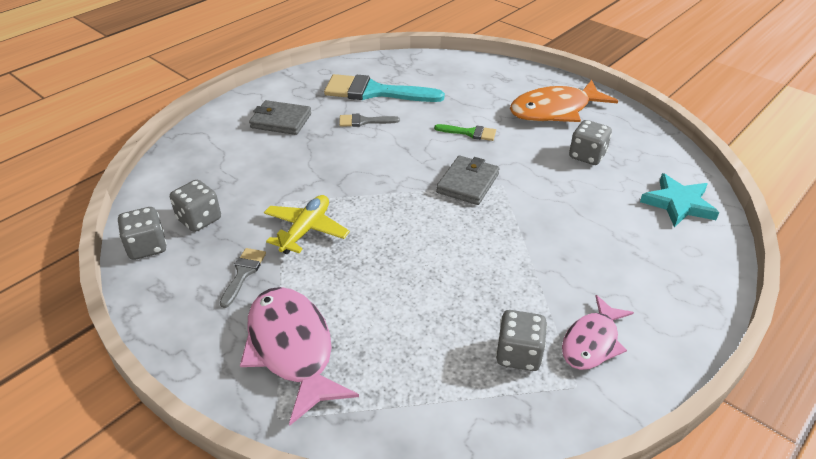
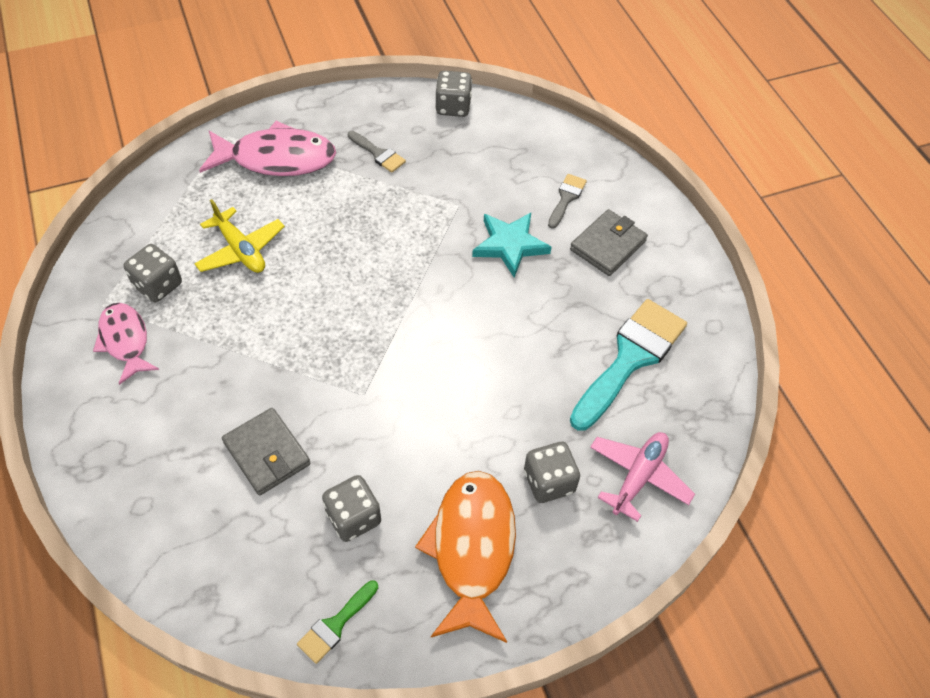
camera: 115 degrees right, 15 degrees up
(199, 219) = (469, 144): grey dice -> grey dice (549, 482)
(306, 230) = (404, 207): yellow plane -> yellow plane (241, 250)
(364, 121) = (565, 320): grey brush -> grey brush (566, 198)
(454, 73) = (638, 477): none -> pink plane
(468, 183) = (386, 362): grey wallet -> grey wallet (267, 453)
(469, 133) = (479, 415): green brush -> green brush (336, 624)
(678, 204) = (207, 553): turquoise star -> turquoise star (510, 245)

